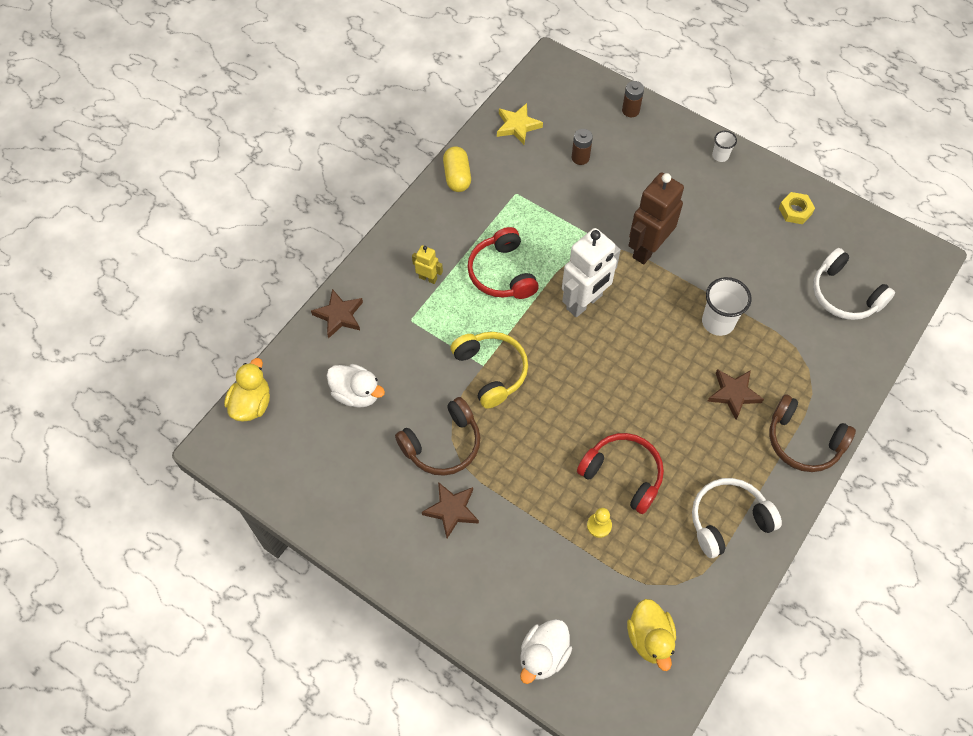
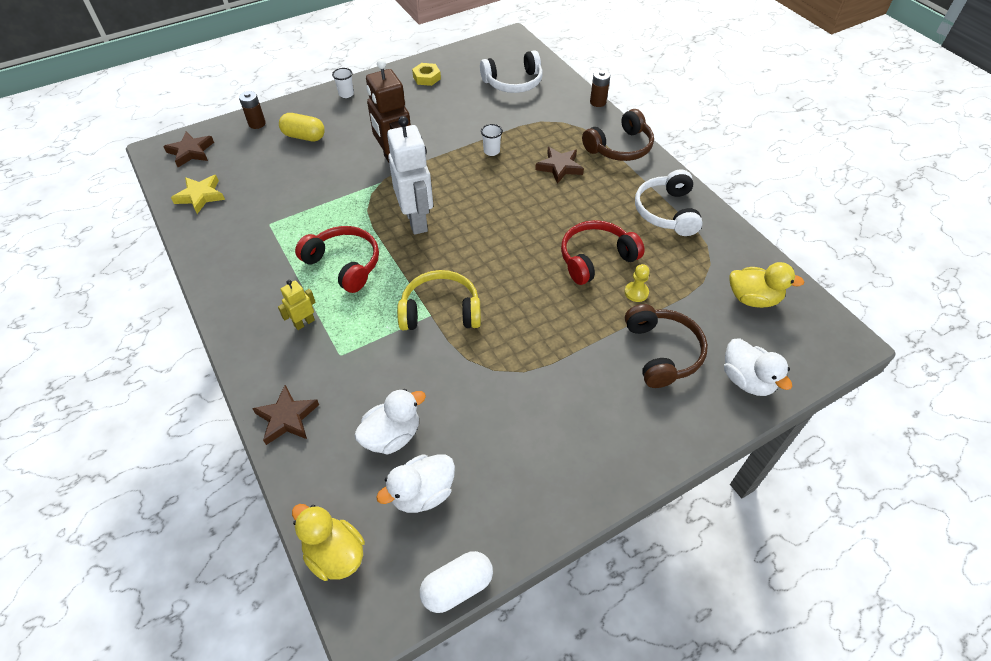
camera: 65 degrees left, 10 degrees down
(260, 493) = (457, 587): none -> white capsule
(319, 437) = (422, 493): none -> white duck
(442, 444) = (495, 379): brown headphones -> brown headphones (662, 352)
(451, 510) = (570, 398): brown star -> brown star (191, 152)
(457, 176) = (212, 258): yellow capsule -> yellow capsule (304, 136)
(502, 273) = (344, 264): red headphones -> red headphones turned 150 degrees counterclockwise
(580, 158) = (273, 169): brown battery -> brown battery (598, 102)
(718, 322) = (491, 151): white cup -> white cup, size x0.55

